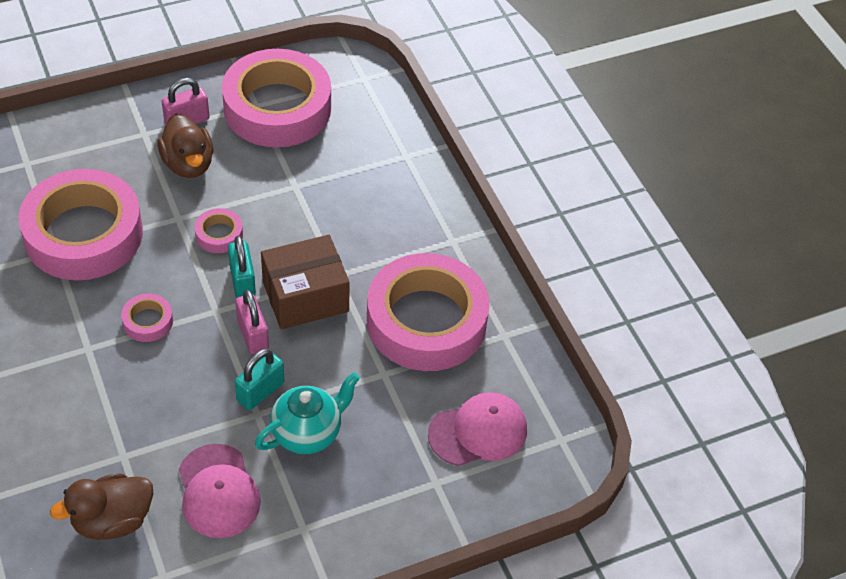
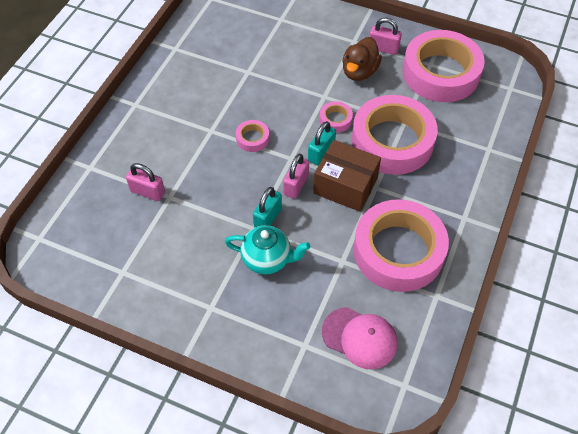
camera: 50 degrees right, 5 degrees up
(83, 234) = (269, 72): pink tape -> pink tape (392, 141)
(90, 471) = (147, 192): none -> pink padlock
(112, 520) = (131, 224): brown duck -> none
(218, 491) = (192, 252): pink cap -> none
(260, 391) = (267, 217): turquoise padlock -> turquoise padlock turned 60 degrees counterclockwise

